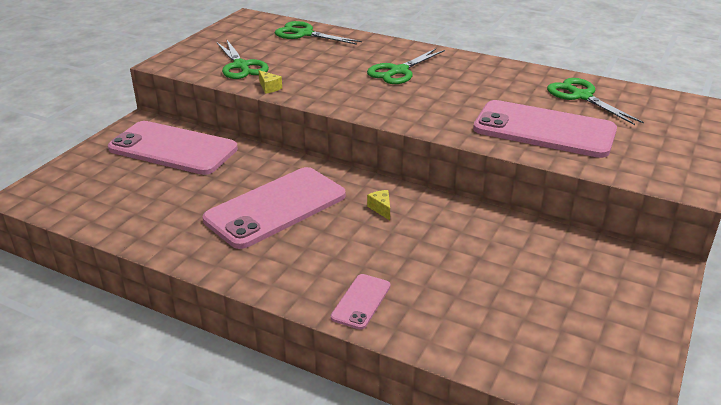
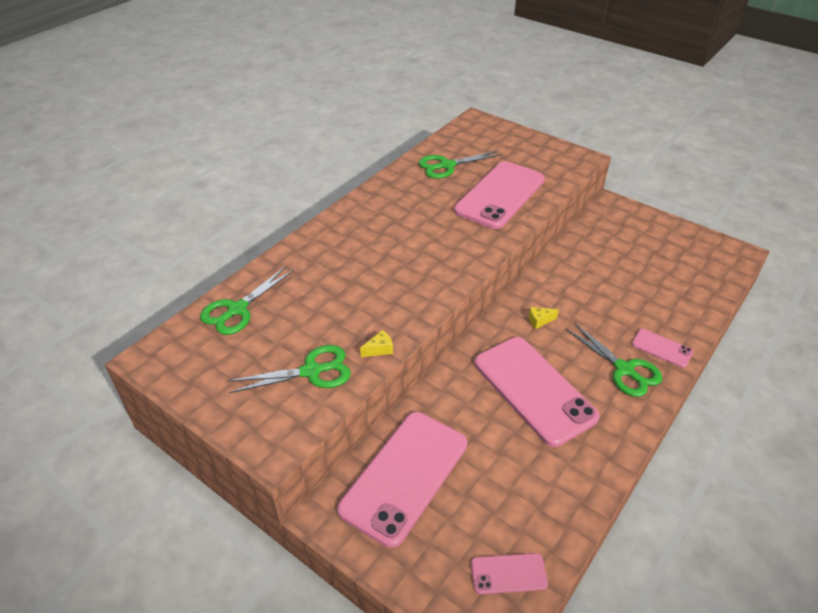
camera: 80 degrees left, 10 degrees up
(74, 200) = (508, 573): none -> pink phone
(398, 71) = (367, 252): green scissors -> green scissors (624, 370)

